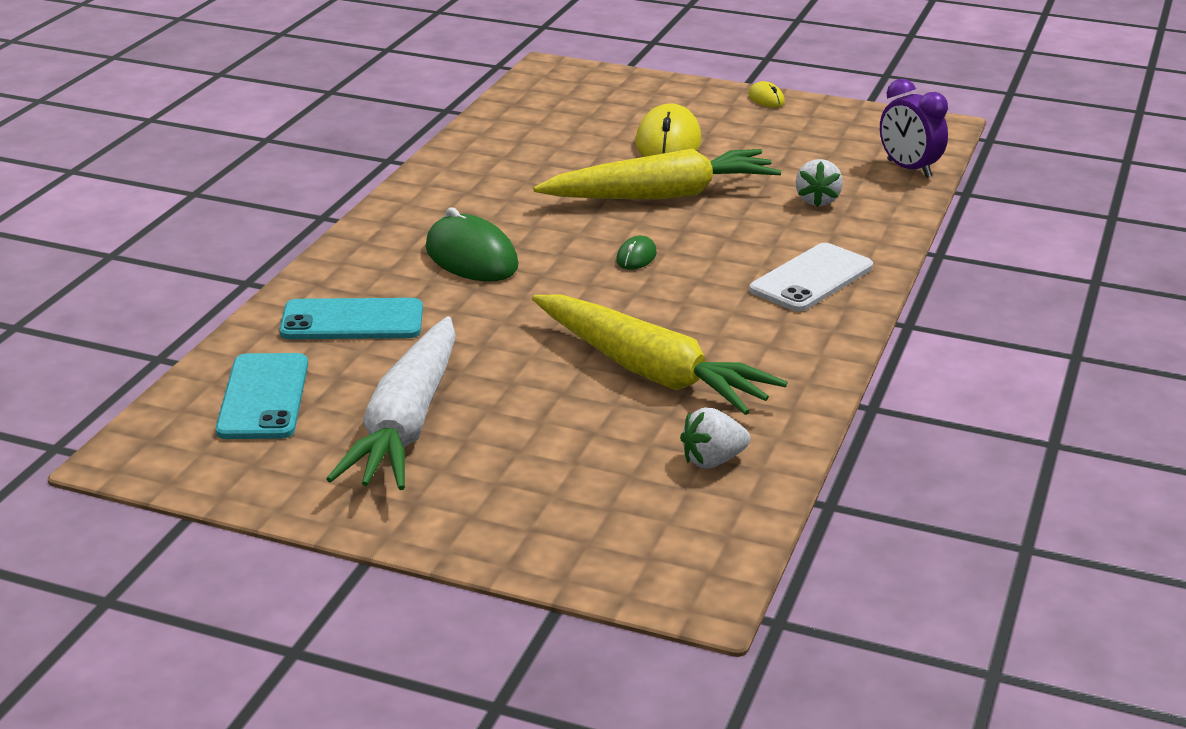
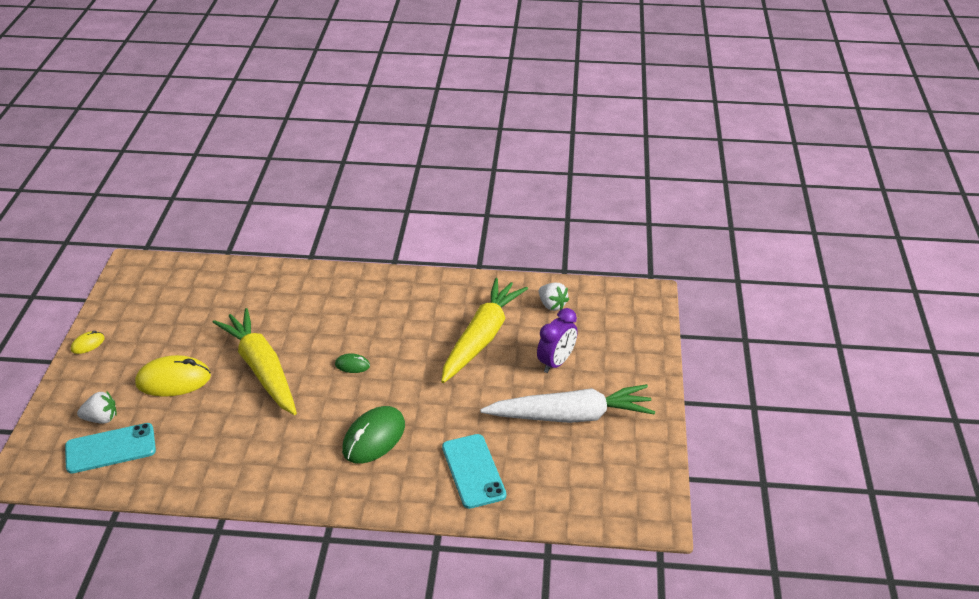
camera: 105 degrees left, 10 degrees up
(263, 397) = (573, 483): turquoise phone -> turquoise phone (110, 448)
(811, 278) = (359, 294): white phone -> none
(817, 200) = (256, 303): white strawberry -> white strawberry (101, 418)
(908, 169) = (203, 272): purple clock -> purple clock (556, 362)

